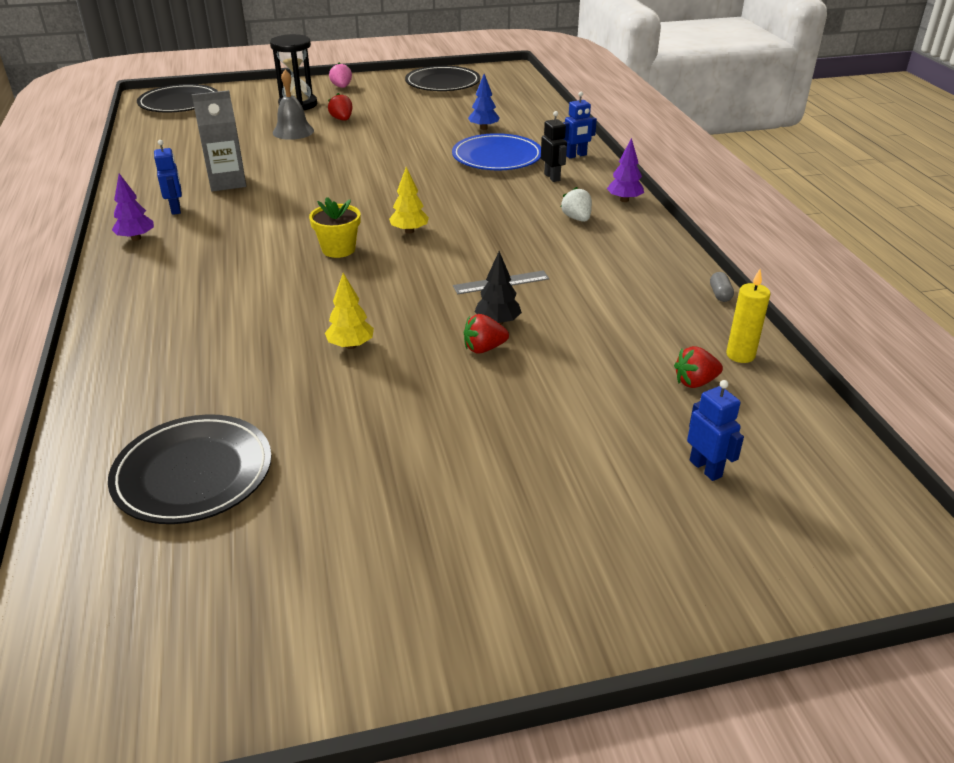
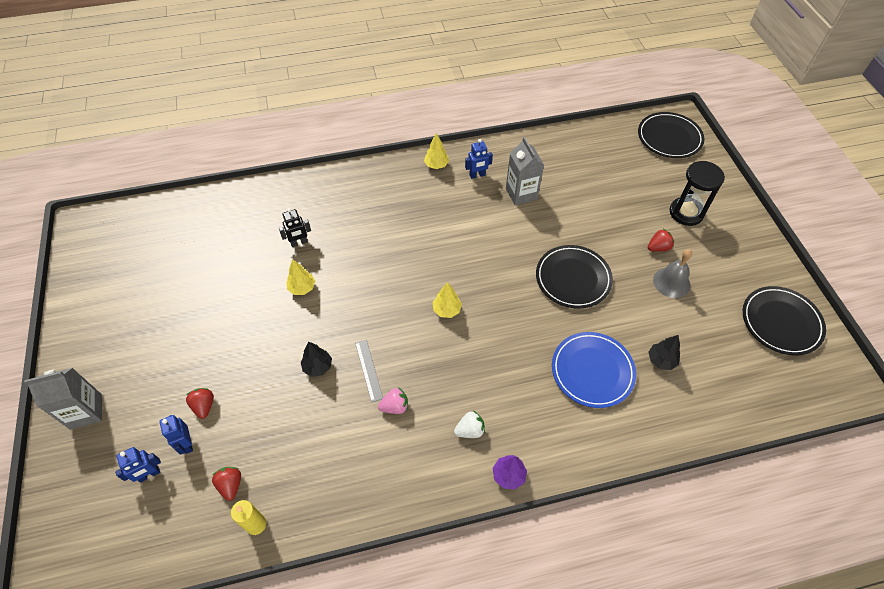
camera: 90 degrees right, 20 degrees up
(136, 238) = (436, 165): purple tree -> yellow tree
(193, 473) = (206, 237): black plate -> black plate (573, 278)
(293, 131) = (624, 218): grey bell -> grey bell (671, 282)
(338, 249) = (419, 270): yellow flower pot -> none
(342, 87) = (741, 239): pink strawberry -> pink strawberry (395, 406)
(483, 128) = (661, 360): blue tree -> black tree
(484, 348) = (289, 358): red strawberry -> red strawberry (204, 406)
(552, 177) = (552, 416): black robot -> black robot (299, 243)
(576, 155) = (606, 442): blue robot -> blue robot (187, 444)
(609, 581) = (86, 411): none -> grey carton
(720, 294) = (339, 528): grey capsule -> none

